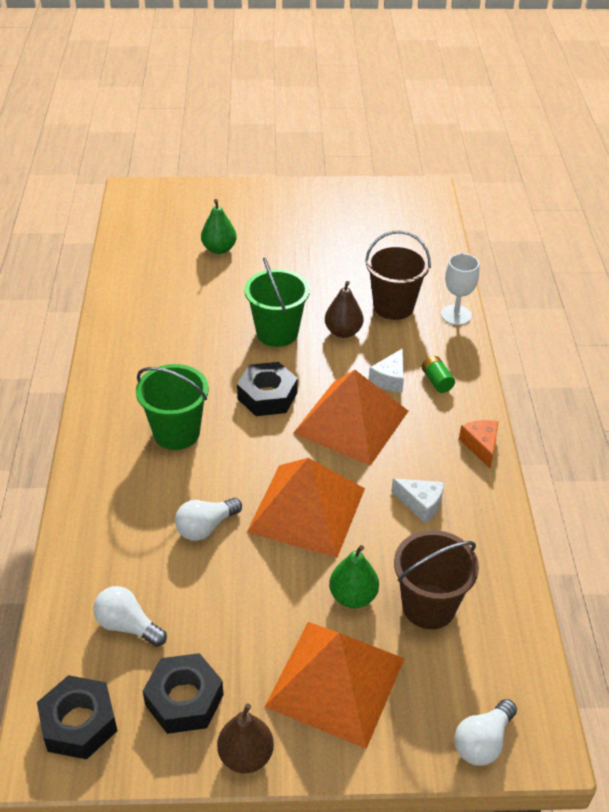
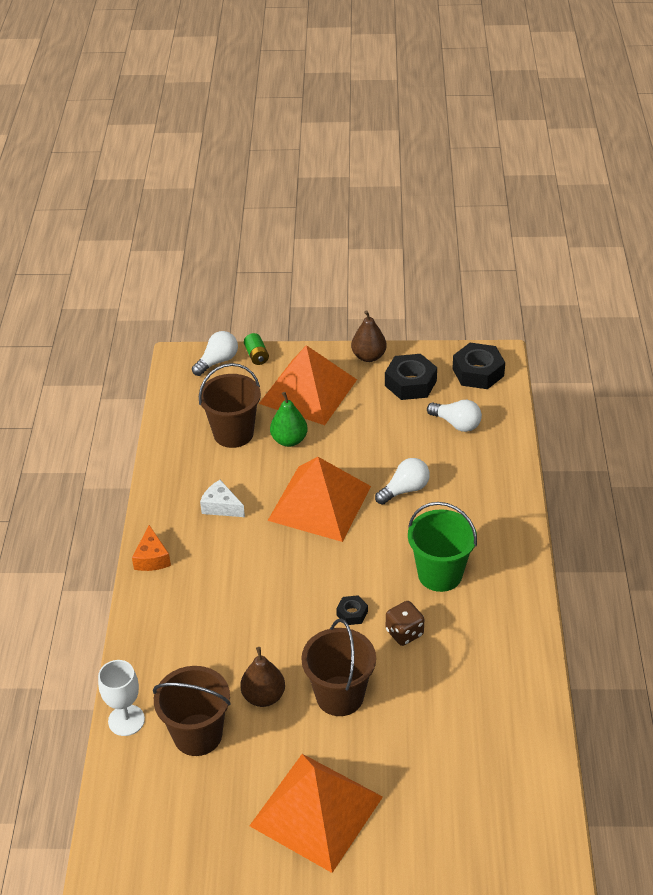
camera: 175 degrees left, 0 degrees up
(217, 380) = (404, 633): none -> brown dice
(219, 249) = (415, 844): green pear -> none
(267, 396) = (352, 613): black nut -> black nut, size x0.51
(277, 333) = (339, 696): green bucket -> brown bucket
(351, 421) = (270, 584): orange pyramid -> orange pyramid (316, 811)
(390, 379) = (222, 632): white cheese -> none
(437, 381) = (174, 629): green battery -> green battery (256, 356)

